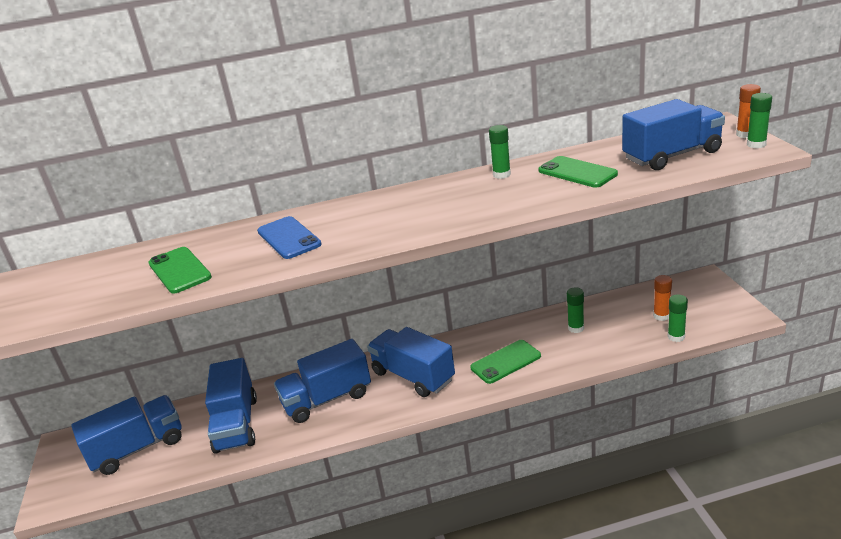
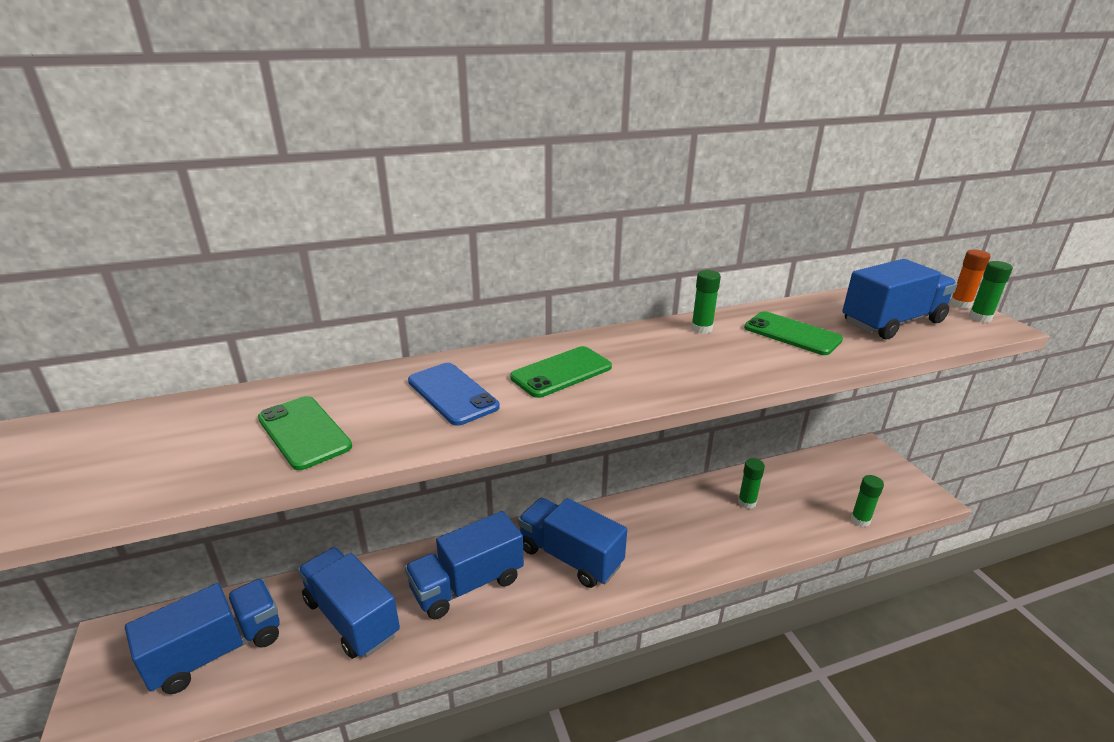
camera: 10 degrees left, 0 degrees up
(236, 424) = (352, 617): blue truck -> blue truck turned 150 degrees clockwise
(505, 362) = (677, 542): green phone -> green phone (561, 372)
(661, 316) = (836, 492): orange glue stick -> none

